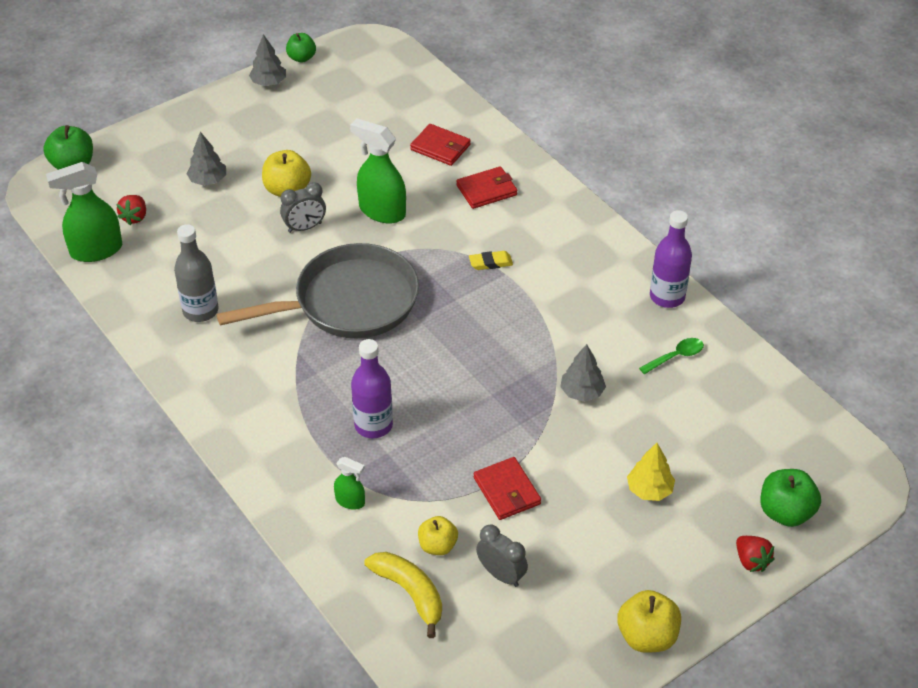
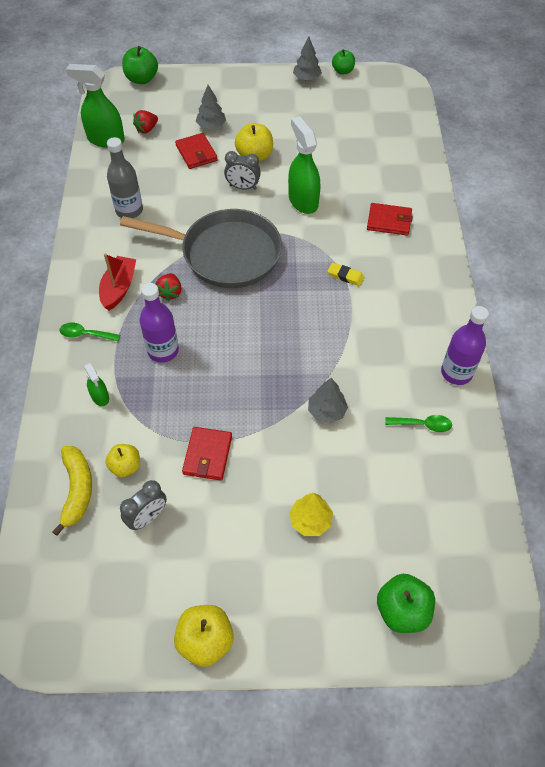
camera: 35 degrees right, 10 degrees up
(267, 392) = (119, 288): none -> red boat
(276, 454) = (85, 334): none -> green spoon
(440, 147) = (383, 175): red wallet -> red wallet (196, 153)
(501, 575) = (147, 517): grey clock -> grey clock turned 60 degrees clockwise
(751, 561) = (339, 634): red strawberry -> red strawberry (170, 293)

